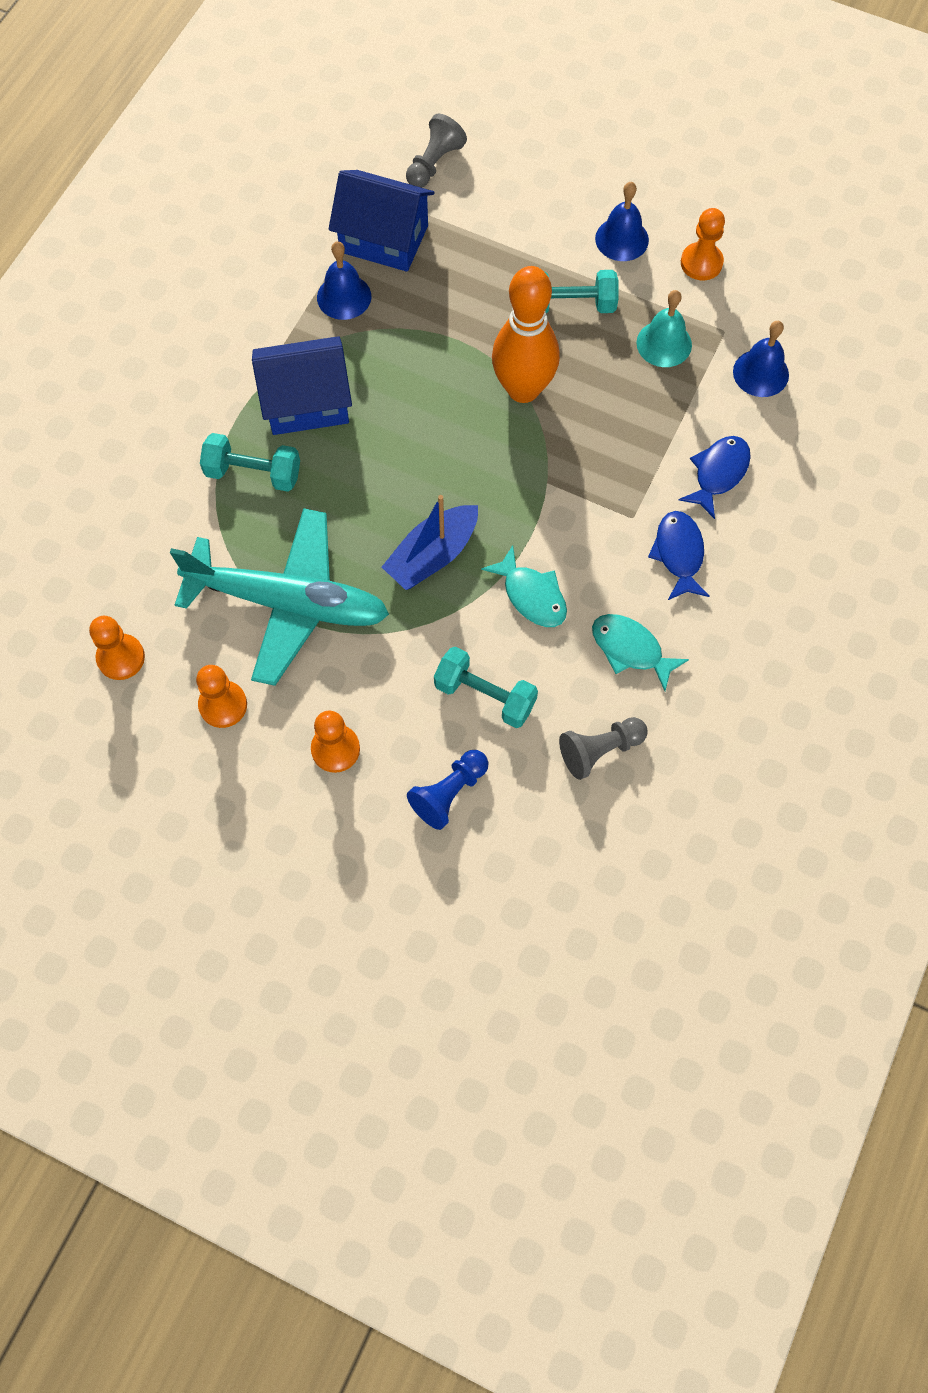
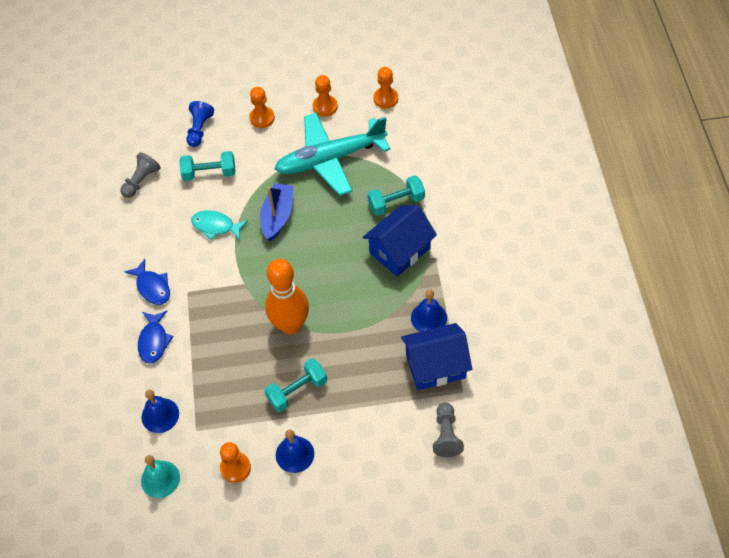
camera: 150 degrees right, 10 degrees down
(631, 649) = (151, 230): turquoise fish -> none
(664, 343) = (227, 399): turquoise bell -> turquoise bell (160, 479)

